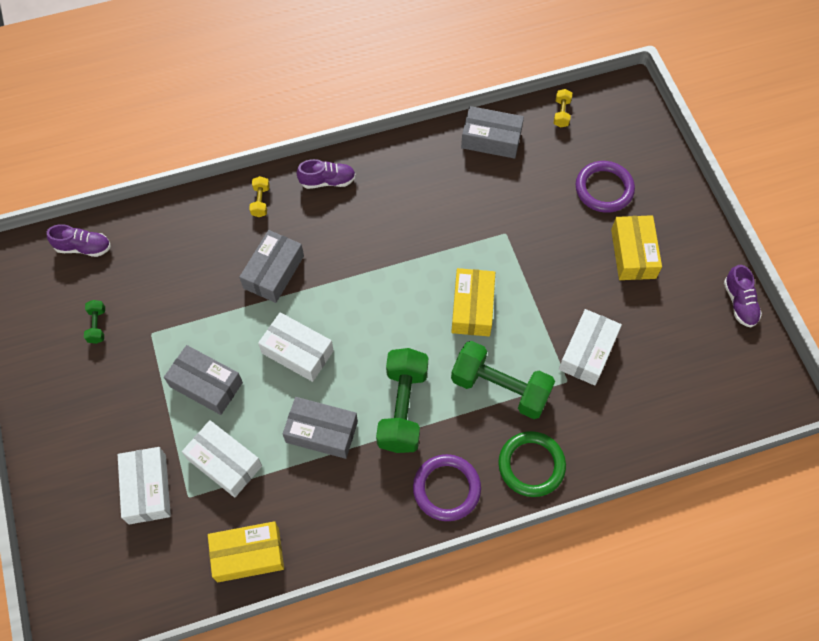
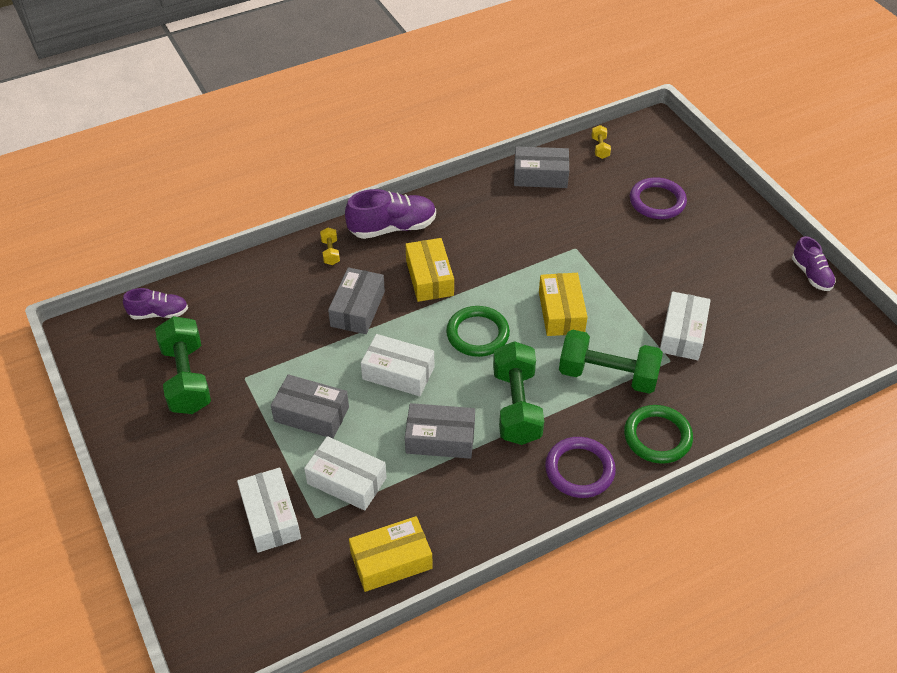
camera: 10 degrees left, 15 degrees down
(97, 325) = (187, 378): green dumbbell -> green dumbbell, size x2.28
(327, 181) = (392, 228): purple shoe -> purple shoe, size x1.61
(384, 320) = (477, 334): none -> green ring
(633, 254) = (700, 249): yellow box -> yellow box (429, 278)

